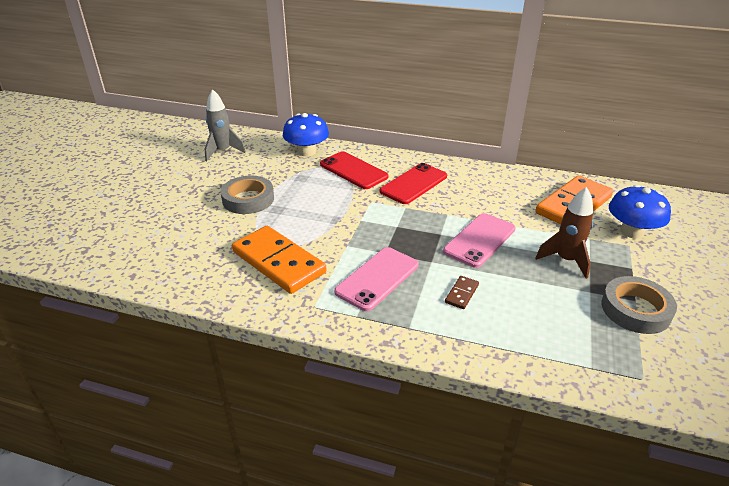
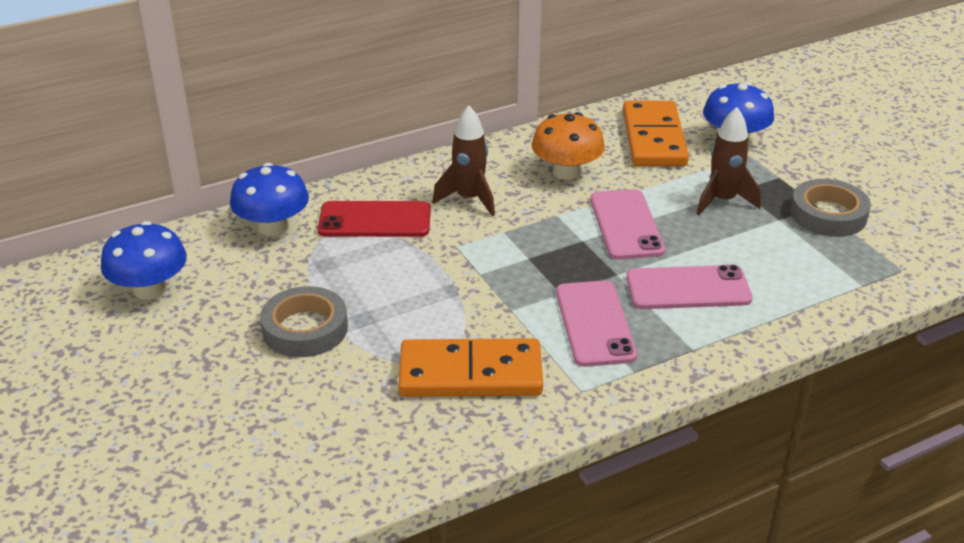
camera: 45 degrees left, 0 degrees up
(223, 152) = (150, 289): grey rocket -> blue mushroom
(413, 184) = (469, 199): red phone -> brown rocket
(462, 294) = (688, 288): brown domino -> pink phone
(489, 196) = (566, 172): none -> orange mushroom

